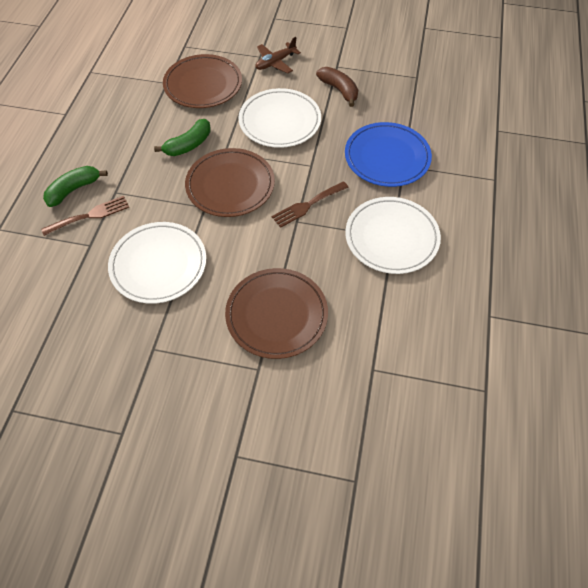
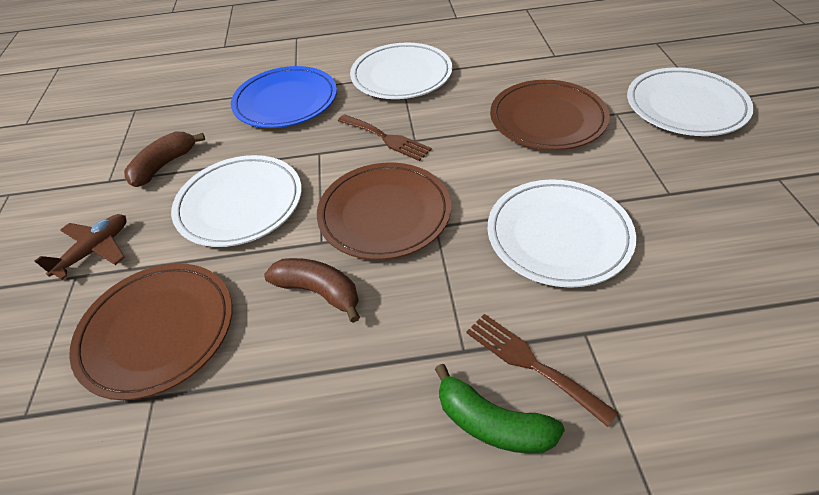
camera: 105 degrees left, 10 degrees down
(189, 145) = (319, 292): green banana -> brown banana
(238, 430) = (685, 106): none -> white plate
(275, 62) = (95, 250): brown plane -> brown plane turned 90 degrees counterclockwise

